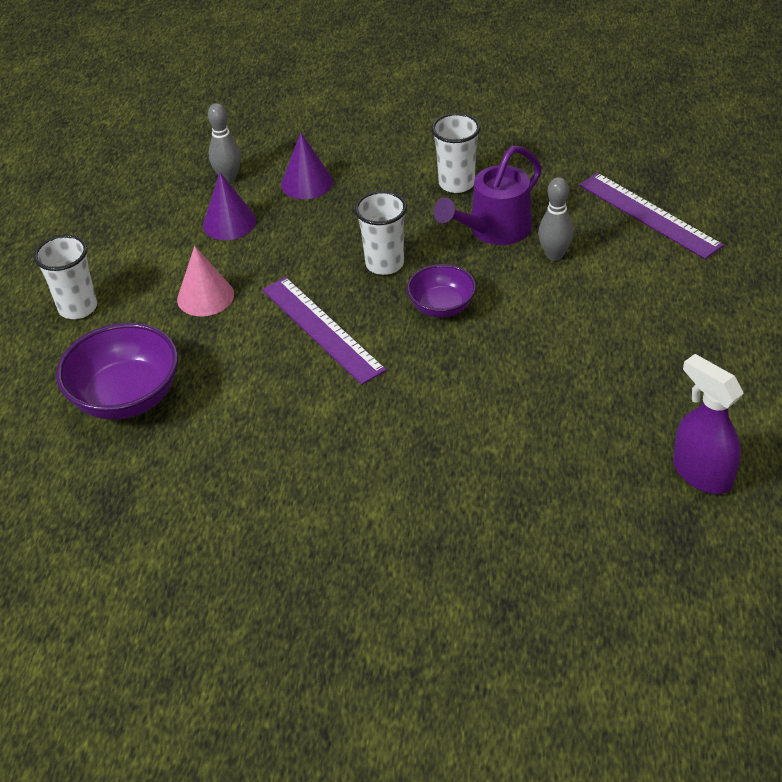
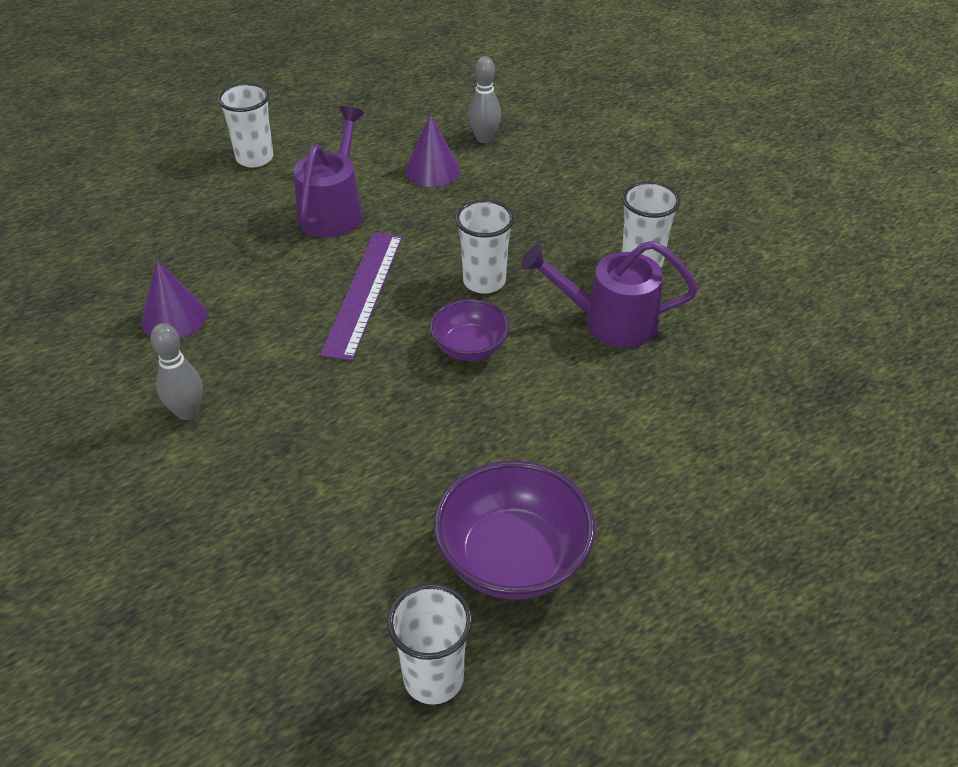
camera: 45 degrees right, 0 degrees up
(127, 397) = (182, 238): purple bowl -> purple bowl (513, 558)
(205, 296) = (334, 210): pink cone -> purple watering can
(307, 183) = (530, 180): purple cone -> purple cone (174, 317)
(554, 255) = (625, 381): grey bowling pin -> grey bowling pin (187, 412)
(649, 215) = (768, 415): purple ruler -> none
(701, 473) = (433, 678): purple spray bottle -> white cup

